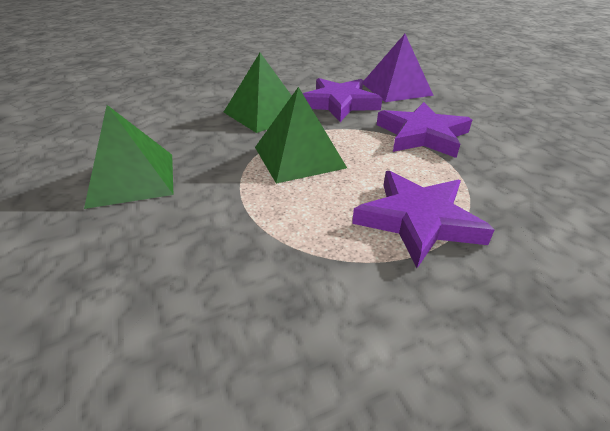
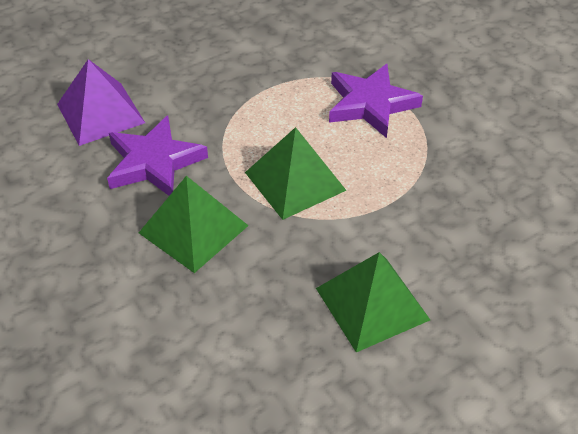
camera: 100 degrees left, 10 degrees up
(422, 135) = (229, 96): purple star -> none

